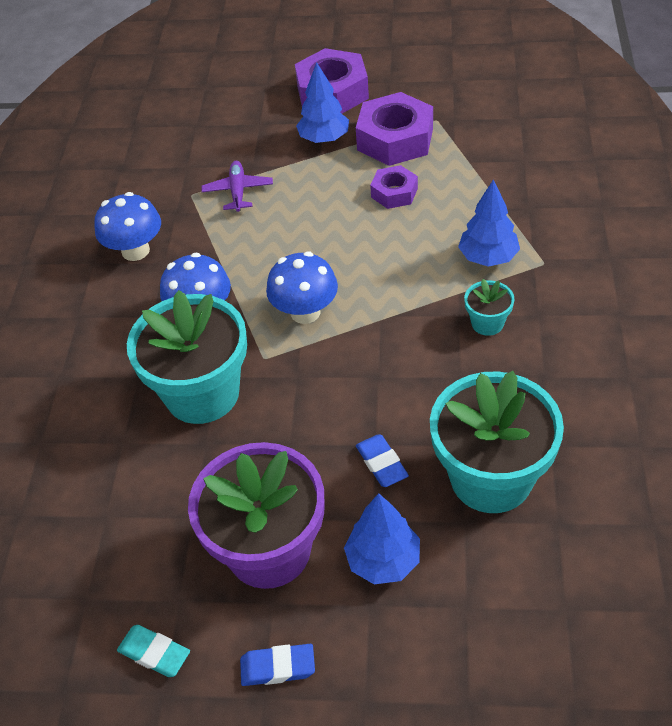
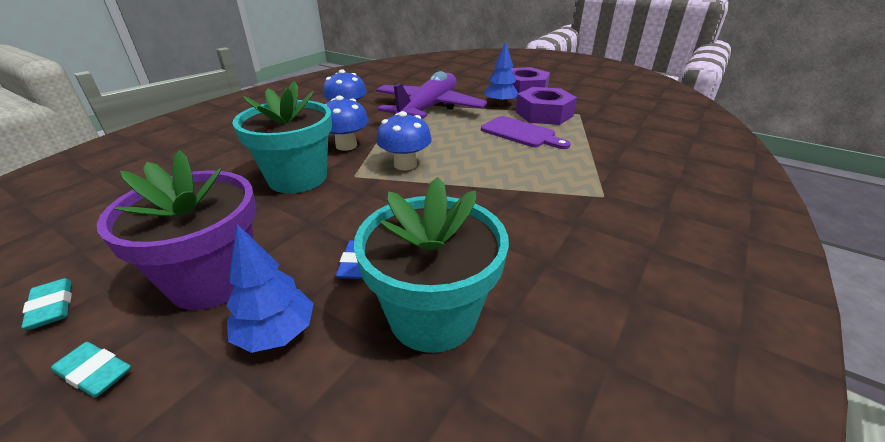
camera: 25 degrees right, 15 degrees down
(238, 191) = (428, 109): purple plane -> purple plane, size x2.47
(278, 667) = (94, 373): blue eraser -> turquoise eraser
(394, 193) = (521, 133): purple nut -> purple cutting board
(487, 323) = (527, 213): turquoise flower pot -> none
(488, 257) = (560, 179): blue tree -> none

